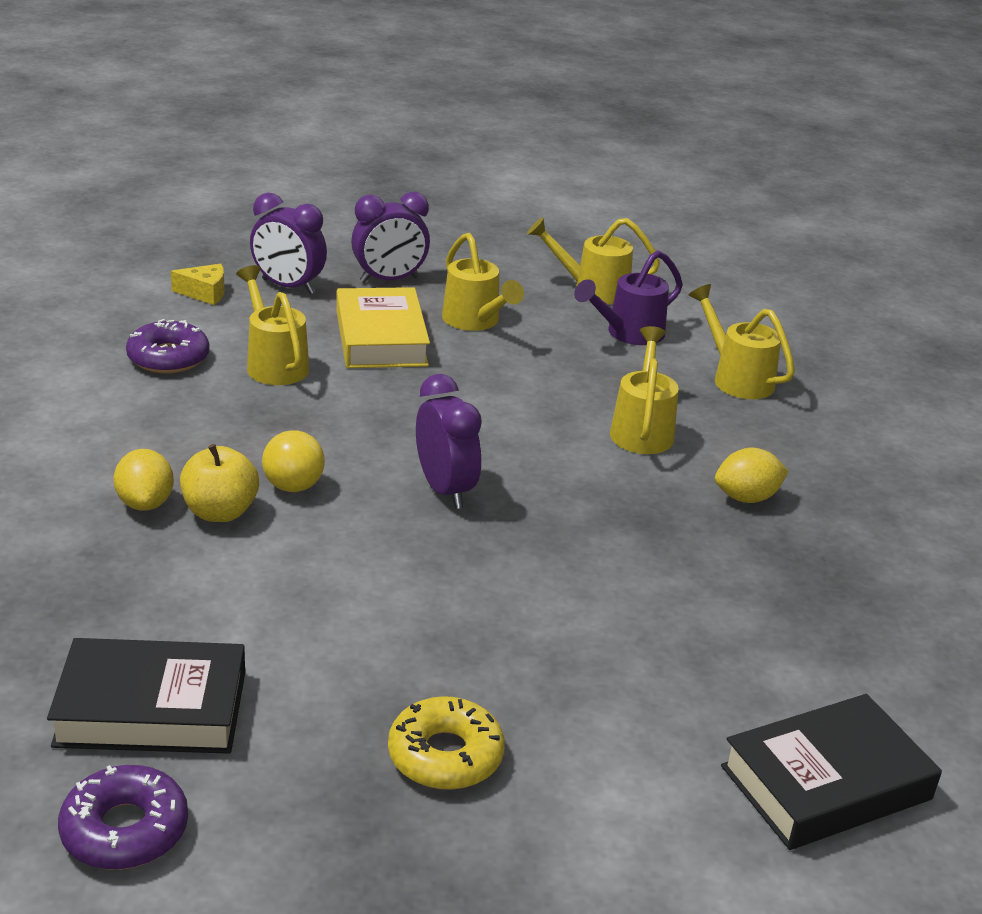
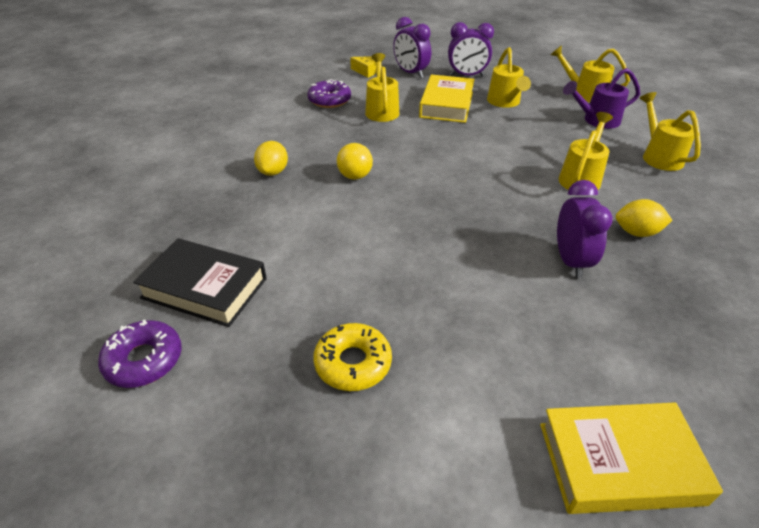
camera: 25 degrees right, 10 degrees up
(220, 512) = (308, 183): yellow apple -> none
(445, 490) = (440, 193): purple clock -> purple clock (571, 261)
(826, 783) = (619, 463): black book -> yellow book

